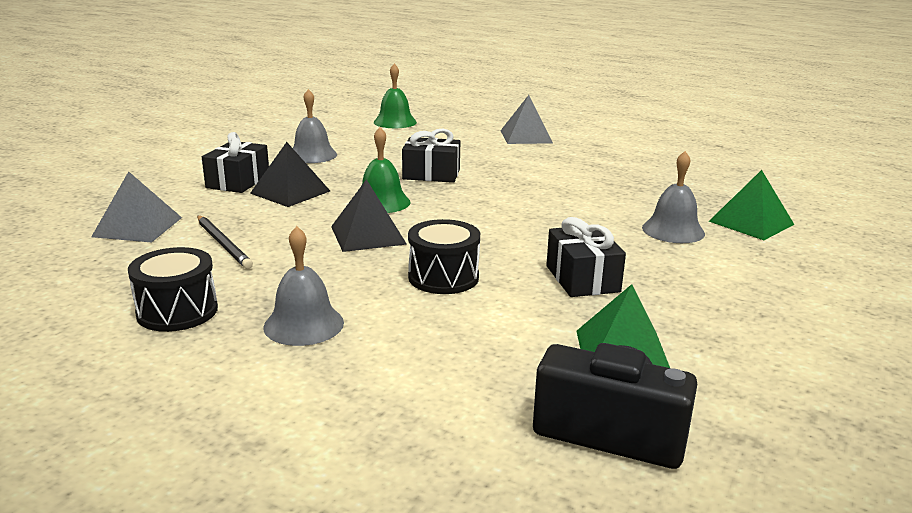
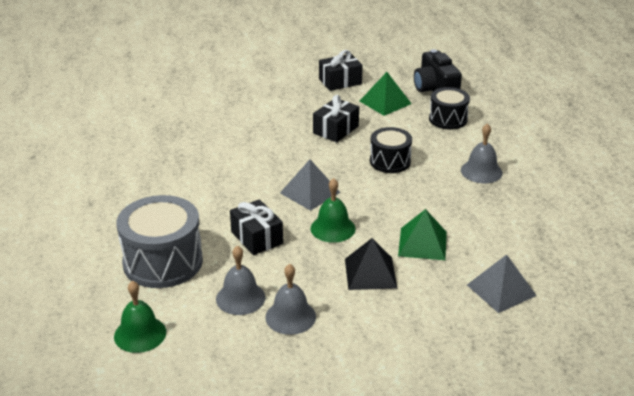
camera: 130 degrees left, 10 degrees up
(177, 311) = (528, 207): black drum -> black drum (448, 119)
(223, 244) = (465, 243): black pencil -> none
(238, 181) = (388, 309): black gift -> black gift (340, 81)
(368, 235) = (382, 206): black pyramid -> none
(463, 143) = (163, 262): none -> grey drum
(526, 136) = (106, 241): grey pyramid -> grey pyramid (310, 192)
(673, 230) = (239, 126): grey bell -> grey bell (240, 298)
(751, 223) = (196, 110): green pyramid -> green pyramid (422, 243)

